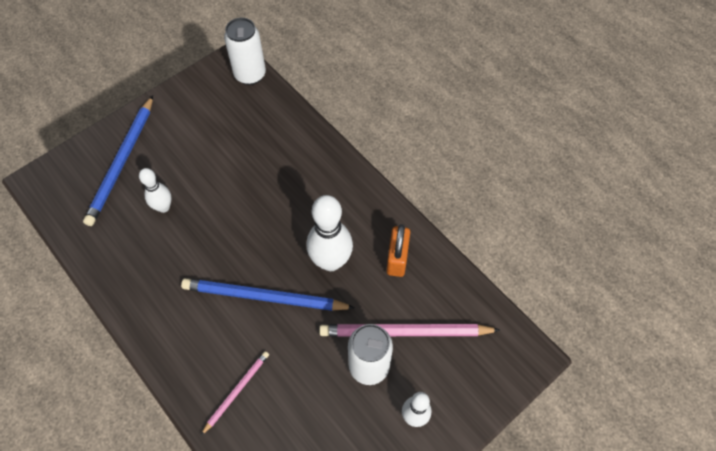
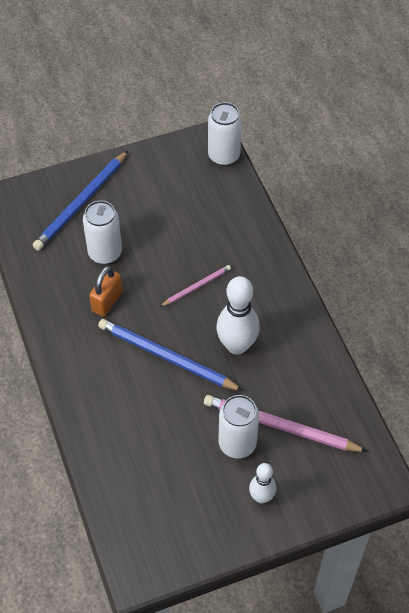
camera: 20 degrees right, 5 degrees down
(163, 207) = (105, 253): white bowling pin -> white can
(236, 391) = (116, 426): pink pencil -> pink pencil (196, 287)
(397, 259) = (298, 362): orange padlock -> orange padlock (107, 301)

